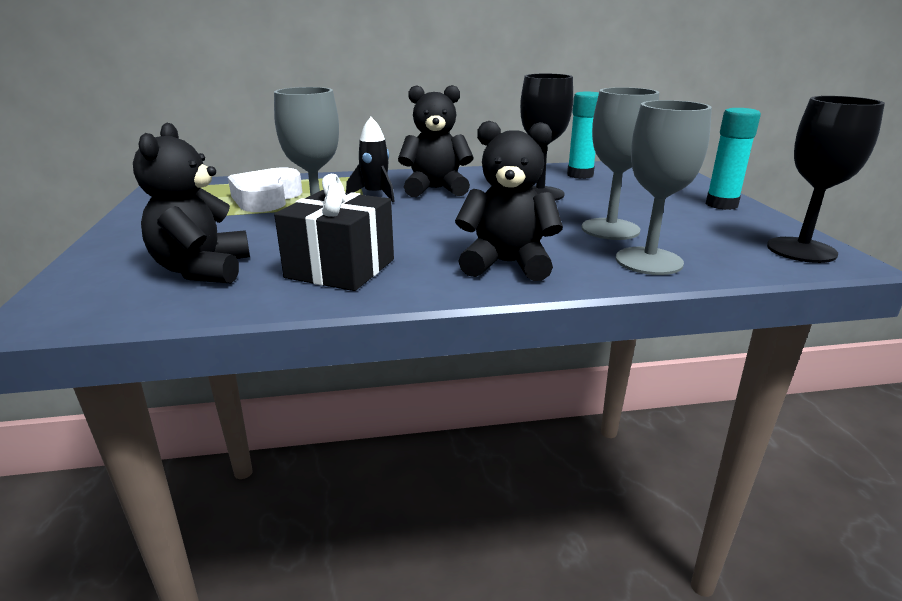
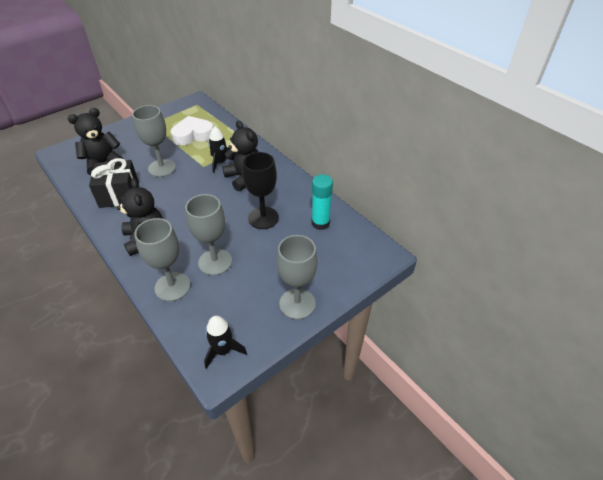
camera: 60 degrees right, 20 degrees up
(721, 205) = (297, 304): turquoise glue stick -> grey goblet
(801, 250) = (223, 350): black goblet -> black rocket

